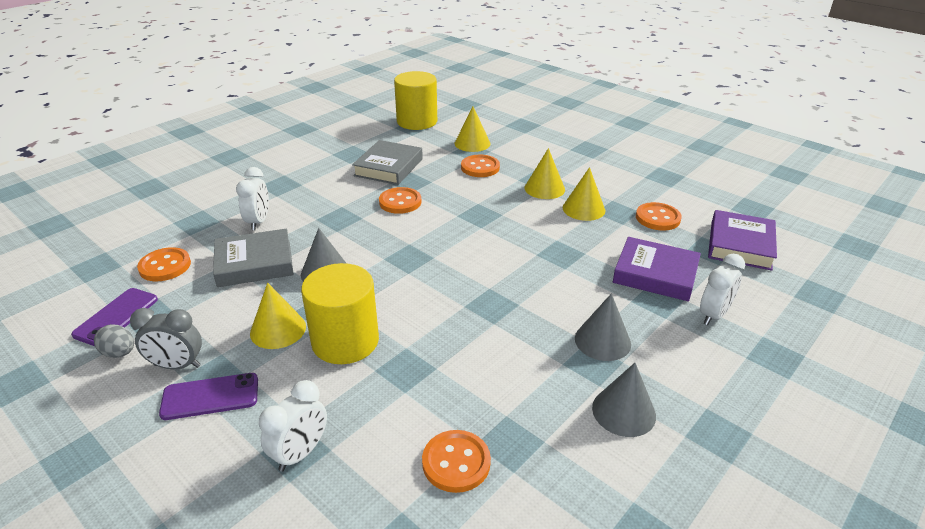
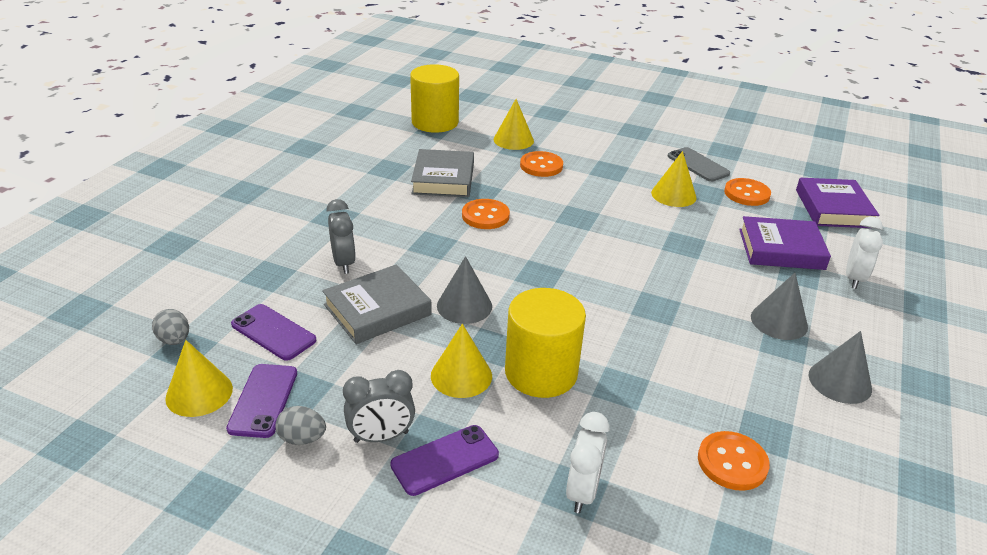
camera: 20 degrees left, 0 degrees up
(93, 258) = (174, 340): none -> grey egg
(165, 266) = (273, 332): orange button -> purple phone
(258, 222) = (343, 263): white clock -> grey clock
(544, 188) = (621, 179): yellow cone -> yellow cone (199, 393)
(627, 186) = (698, 165): none -> grey phone

